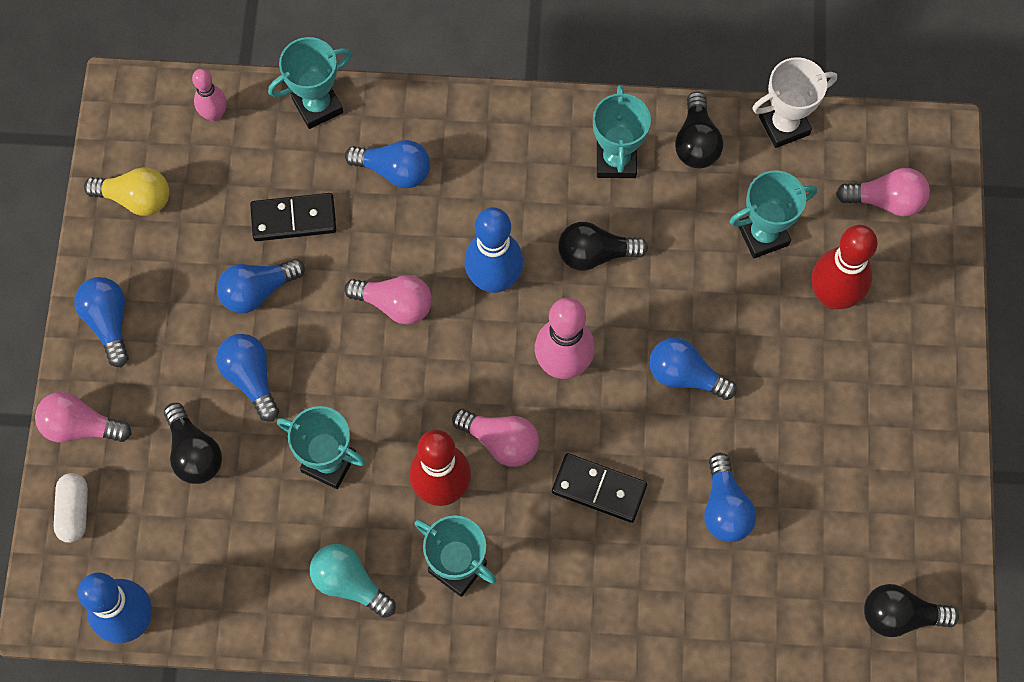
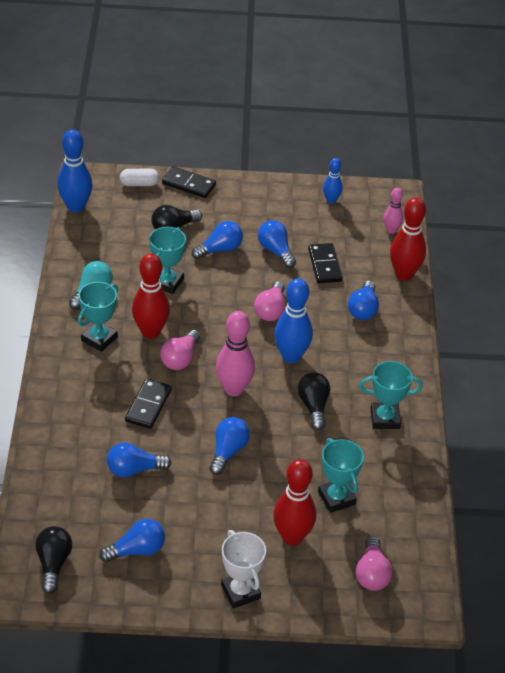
camera: 85 degrees right, 25 degrees down
(80, 426) = (189, 184): pink light bulb -> black domino
(108, 322) = (252, 192): blue light bulb -> blue light bulb (137, 550)
(136, 199) = (331, 200): yellow light bulb -> blue bowling pin
(317, 106) = (404, 274): turquoise trophy -> red bowling pin
(696, 142) = (404, 462): black light bulb -> none
(784, 125) = (425, 514): white trophy -> white trophy (240, 592)

